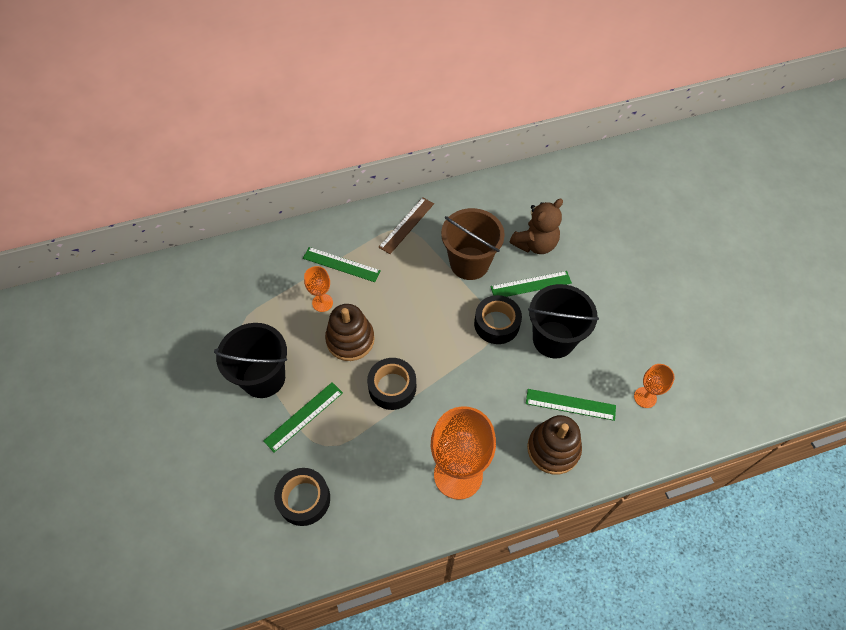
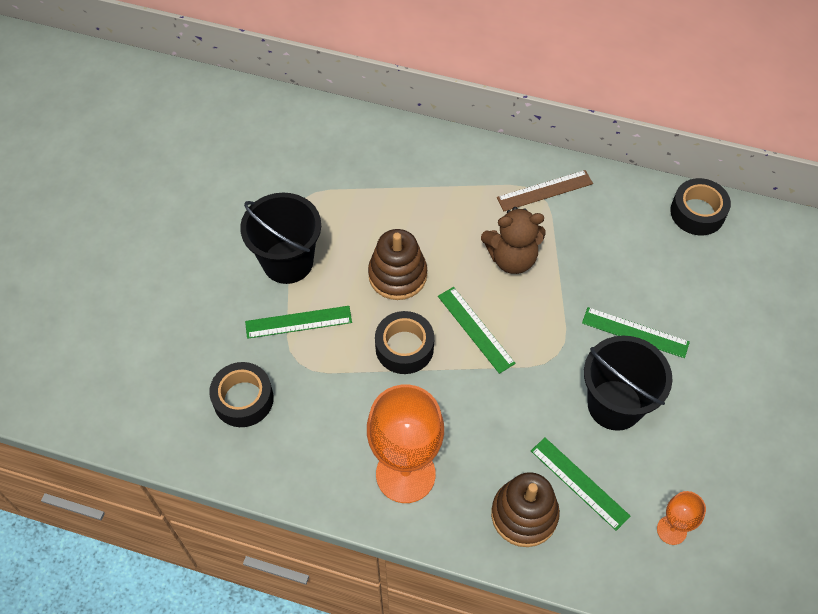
camera: 35 degrees right, 0 degrees up
(322, 303) = (397, 222): orange goblet -> none
(341, 264) = (444, 193): green ruler -> green ruler (475, 329)
(469, 263) = (583, 270): brown bucket -> none
(496, 324) = (563, 350): black tape -> black tape (697, 212)
(535, 244) = (675, 291): brown teddy bear -> brown teddy bear (512, 258)

